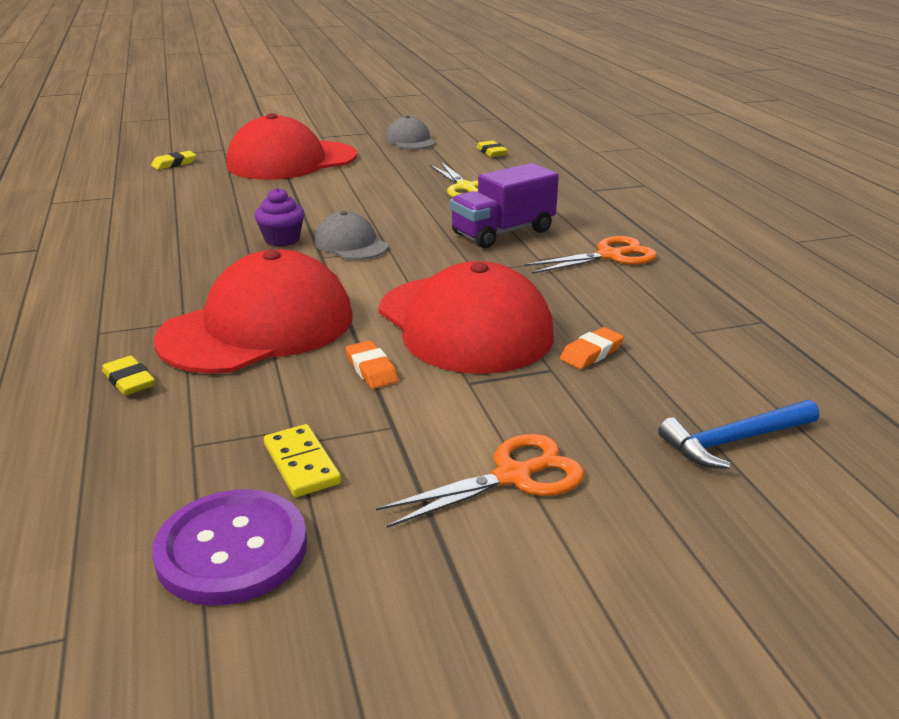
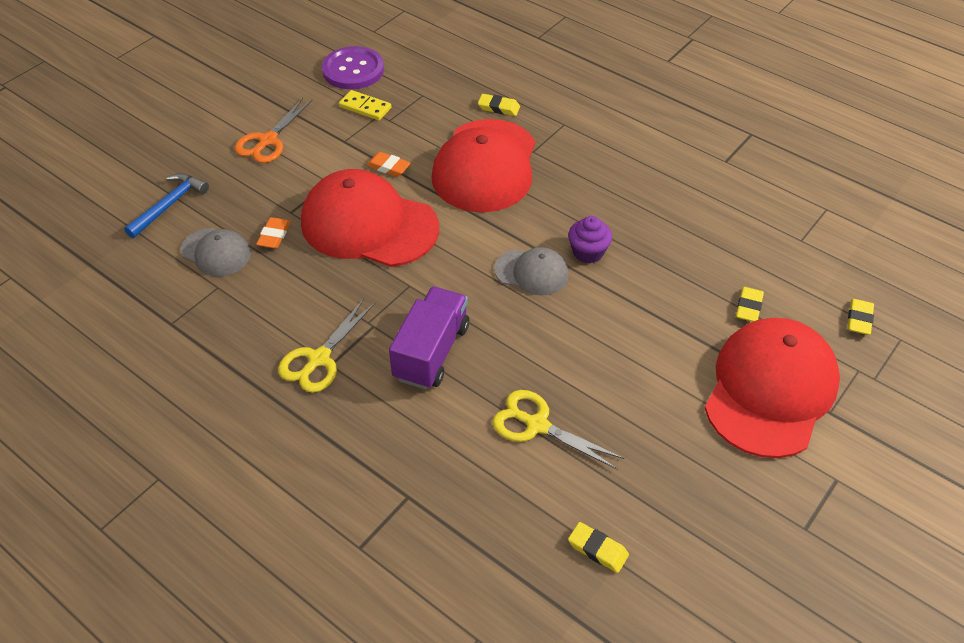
camera: 145 degrees right, 20 degrees up
(227, 185) = (748, 307): none -> yellow eraser
(410, 140) = (726, 531): grey cap -> grey cap (216, 252)
(610, 256) = (319, 359): orange scissors -> yellow scissors

